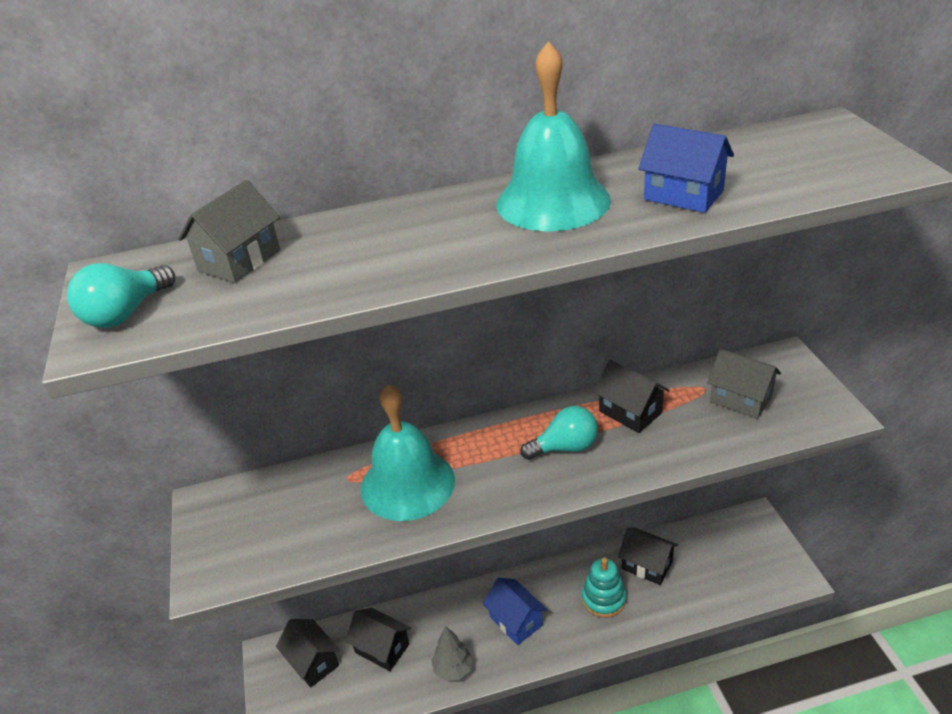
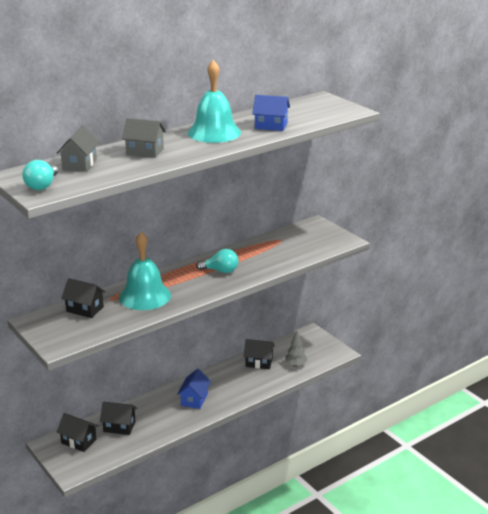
camera: 25 degrees left, 10 degrees down
(453, 669) = (167, 426): grey tree -> grey tree (295, 365)
(516, 621) = (194, 399): blue house -> blue house turned 75 degrees clockwise
(565, 447) = (220, 271): turquoise light bulb -> turquoise light bulb turned 45 degrees clockwise
(603, 599) = (240, 381): turquoise stacking toy -> none
(630, 412) = (247, 253): black house -> black house (85, 309)
(740, 399) = (300, 241): grey house -> grey house (145, 151)

